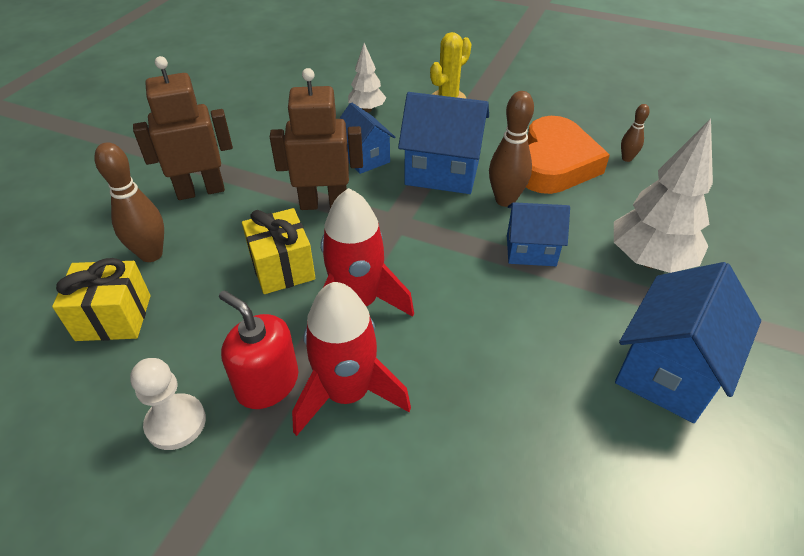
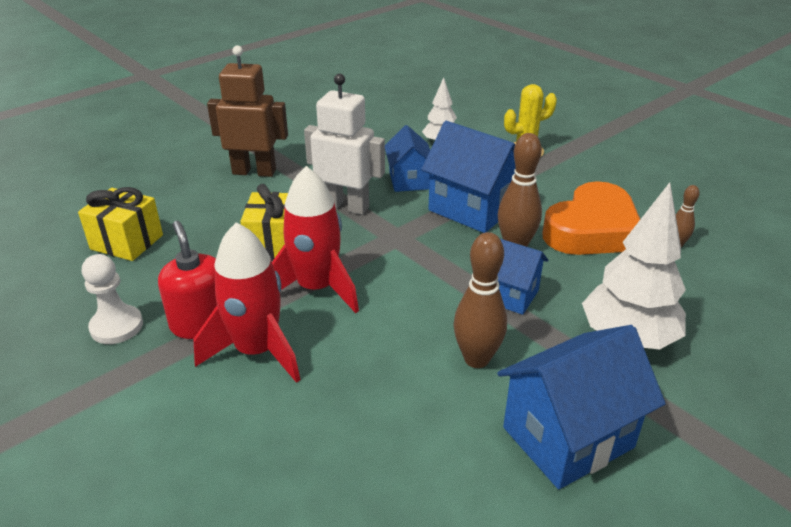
camera: 25 degrees right, 10 degrees down
(151, 254) = (184, 207): brown bowling pin -> brown bowling pin (476, 359)
(324, 203) = (346, 206): brown robot -> white robot

